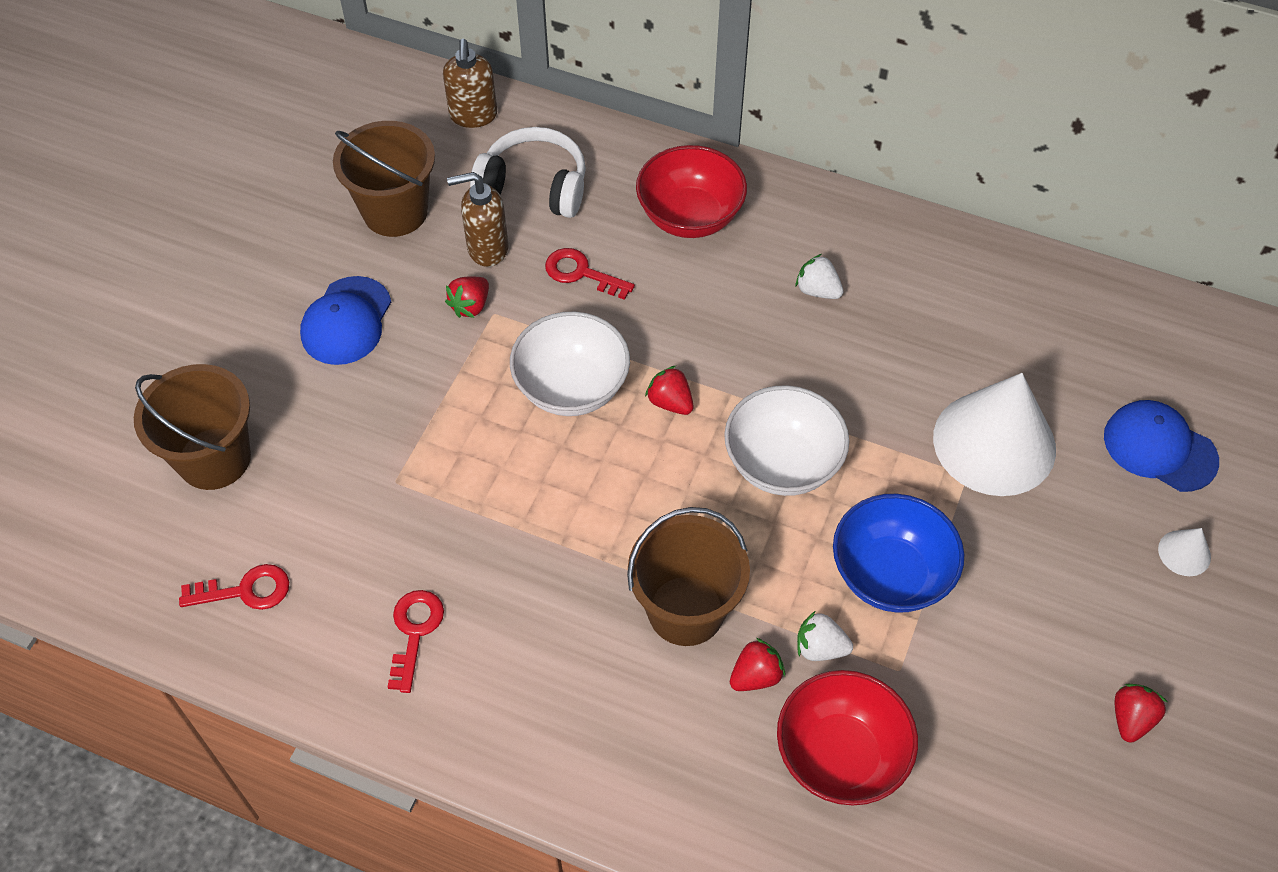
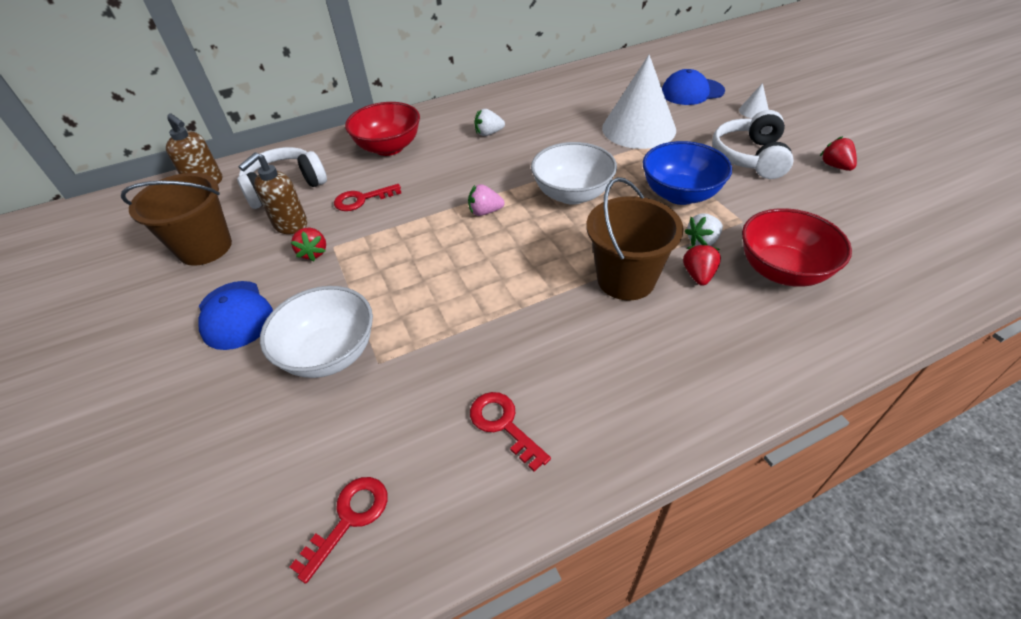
camera: 45 degrees left, 10 degrees down
(214, 458) = (218, 463): brown bucket -> none
(571, 388) = (425, 243): white bowl -> white bowl (330, 353)
(670, 402) = (485, 212): red strawberry -> pink strawberry
(1053, 608) = (750, 157): none -> white headphones

